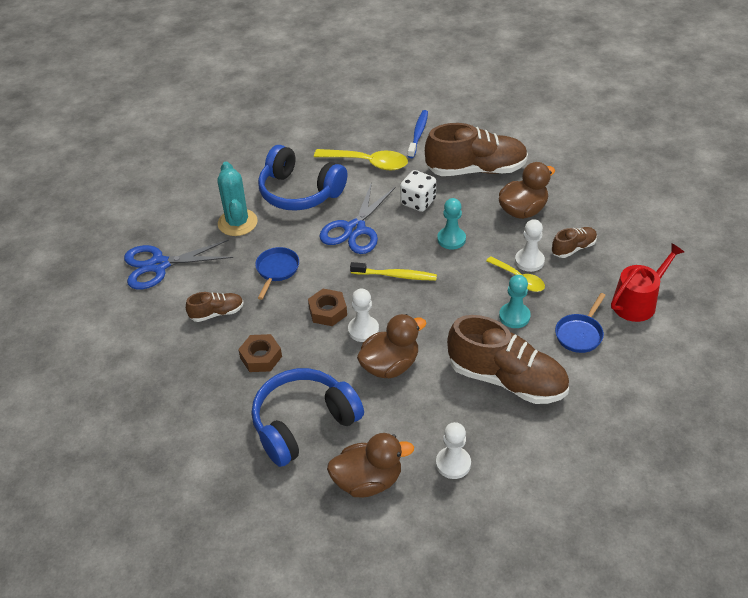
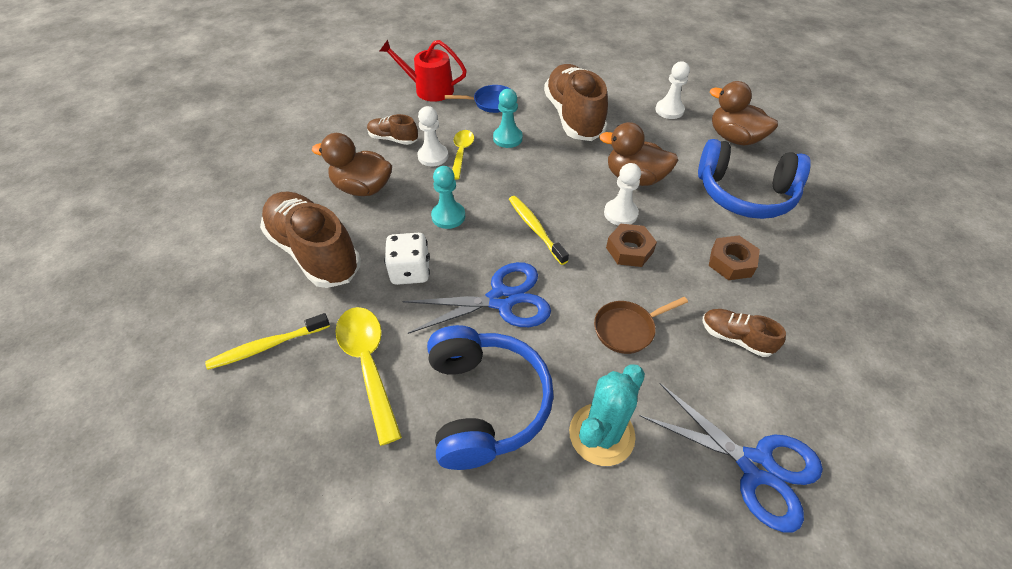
camera: 130 degrees left, 5 degrees up
(277, 270) = (627, 329): blue pan -> brown pan
(418, 134) = (267, 346): blue toothbrush -> yellow toothbrush

